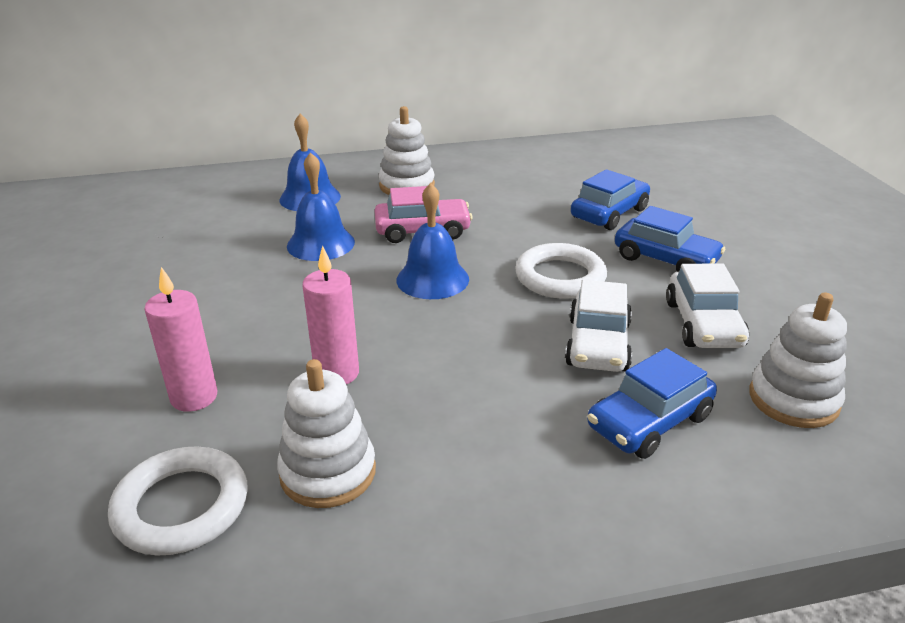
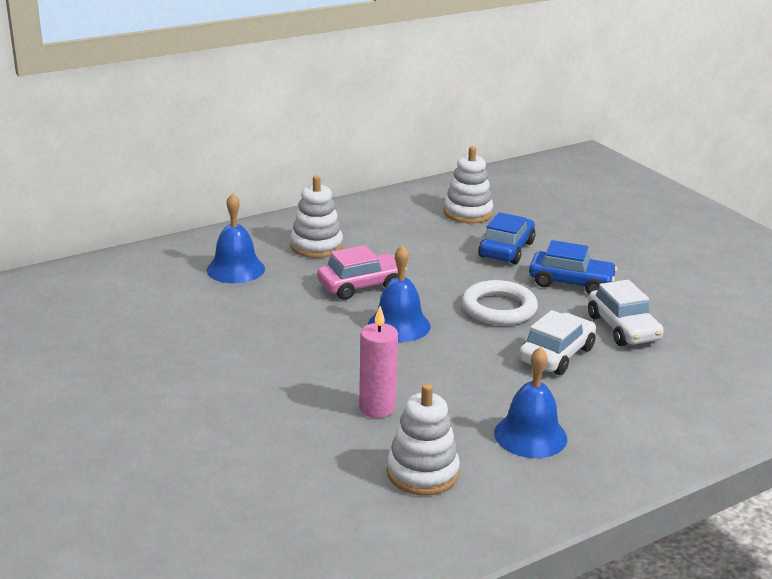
camera: 20 degrees left, 5 degrees down
(181, 506) = (335, 513): white ring -> none
(194, 397) = (278, 444): pink candle -> none
(320, 244) = (280, 309): blue bell -> blue bell (530, 435)
(598, 344) = (556, 355): white car -> white car turned 135 degrees counterclockwise
(649, 422) = (620, 400): blue car -> none
(793, 399) = (705, 370): white stacking toy -> white stacking toy (468, 213)

